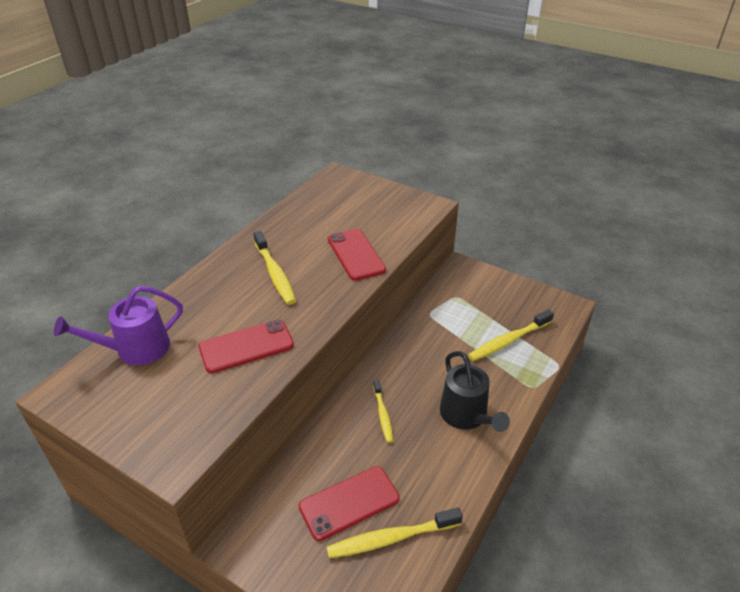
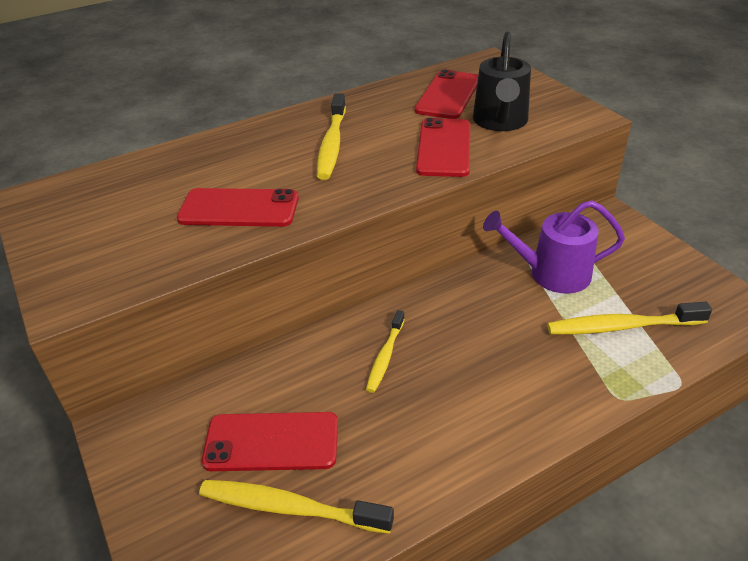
camera: 30 degrees right, 0 degrees up
(136, 349) = (130, 178): purple watering can -> purple watering can (552, 273)
(329, 211) = (448, 95): none -> red phone
(466, 415) = (495, 399): black watering can -> black watering can (500, 121)

